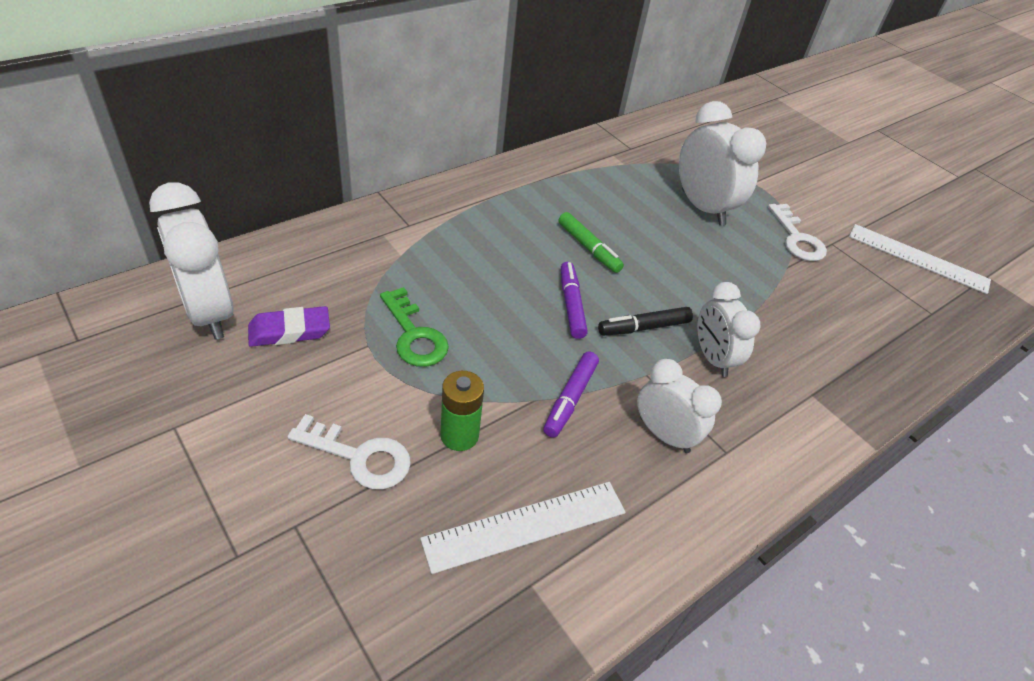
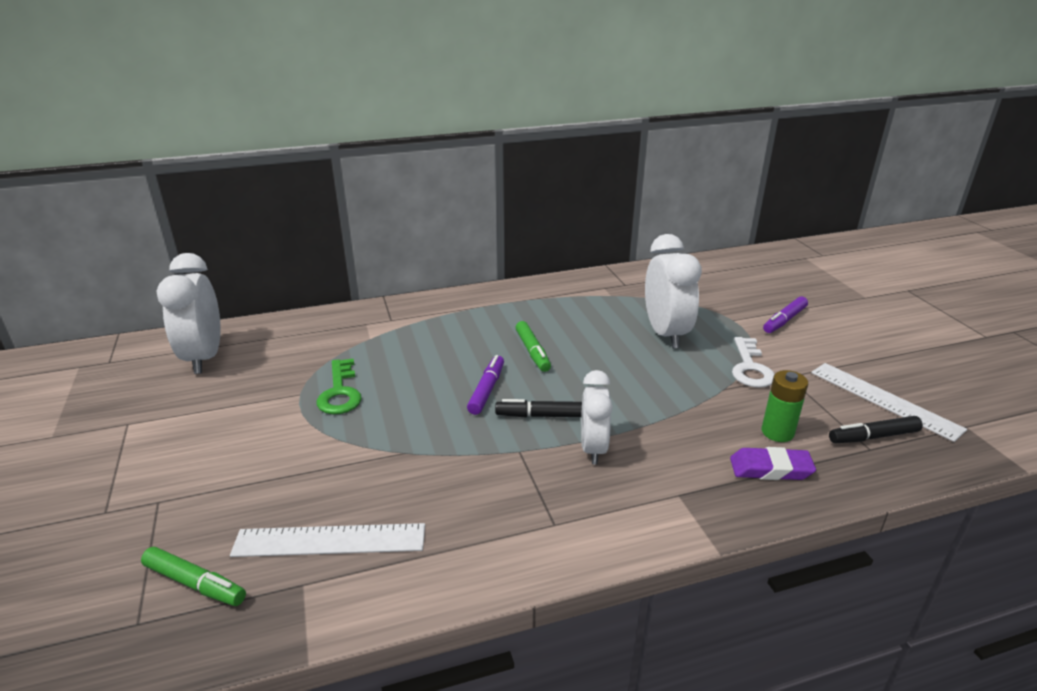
camera: 25 degrees right, 15 degrees down
(289, 331) = (250, 376): purple eraser -> purple eraser (770, 469)
(359, 456) = (238, 466): white key -> none
(415, 617) = (195, 583): none -> green marker
(459, 435) = (324, 466): green battery -> green battery (777, 432)
(570, 399) = (436, 457): purple marker -> purple marker (784, 320)
(664, 434) = (503, 499): white clock -> none
(928, 300) = (873, 437): none -> black marker

